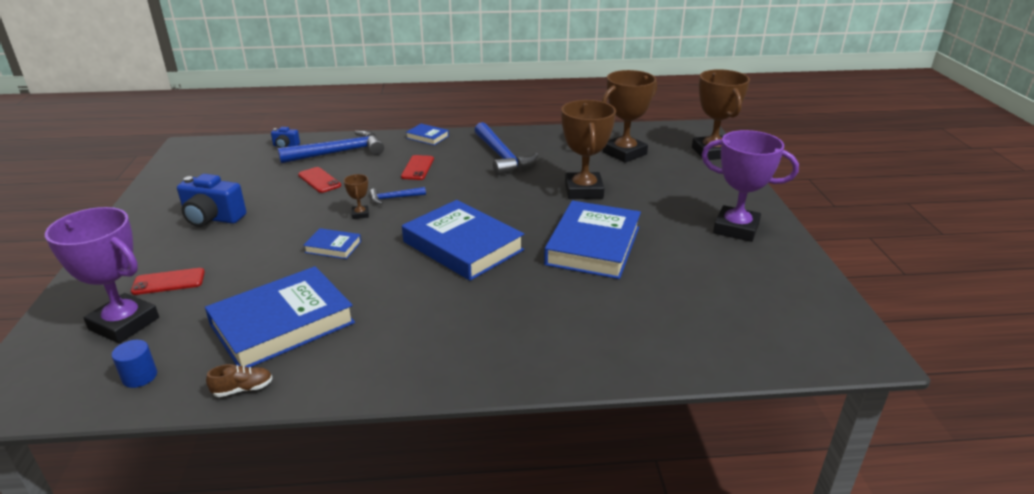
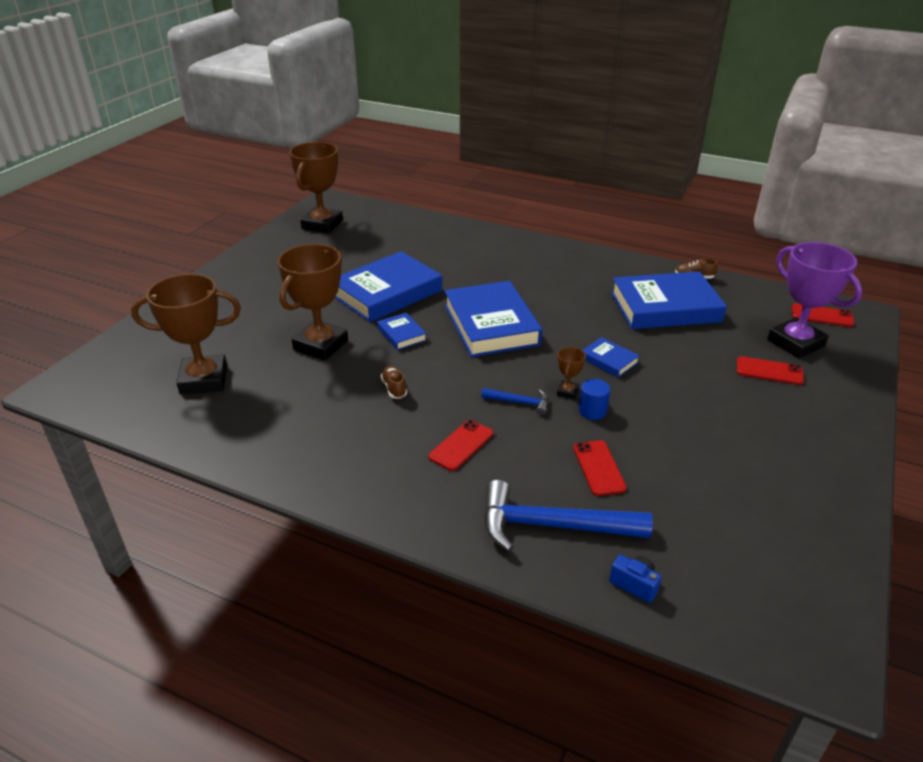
camera: 150 degrees left, 5 degrees up
(66, 378) = (822, 316): none -> red phone
(139, 376) = (767, 302): blue cylinder -> blue cylinder (592, 411)
(212, 218) = (740, 442): blue camera -> none
(427, 137) = (399, 514): blue book -> blue book (401, 334)
(494, 182) = (394, 388): none -> brown shoe
(501, 156) = (342, 428): blue hammer -> none
(712, 152) = (120, 347): brown trophy -> brown trophy (322, 225)
(736, 229) = (262, 271): purple trophy -> none

